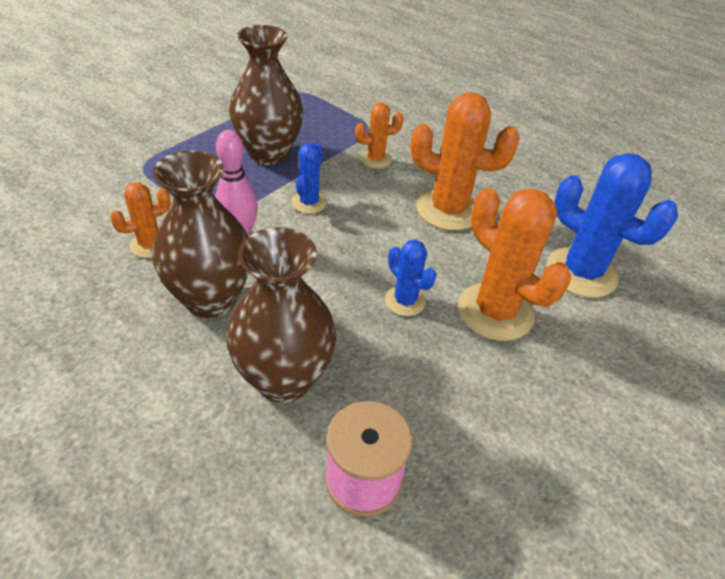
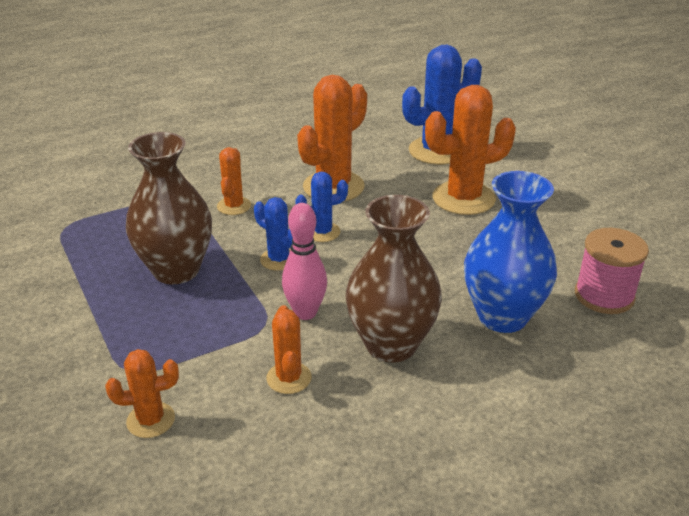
camera: 65 degrees left, 10 degrees down
(91, 188) = (151, 420): none -> orange cactus
(283, 379) = (502, 316): brown vase -> blue vase
(405, 301) = (436, 236): blue cactus -> blue cactus (322, 232)

